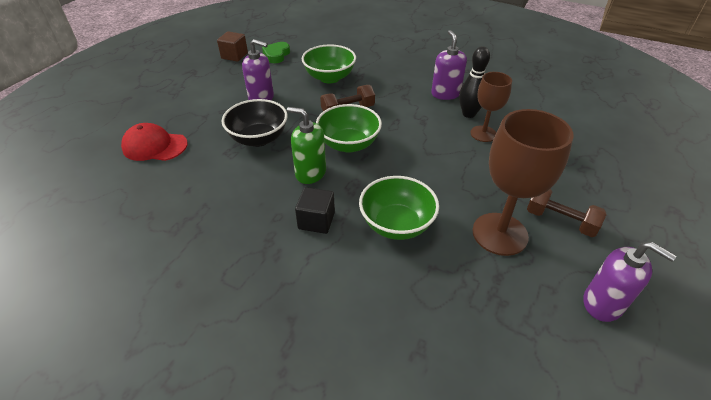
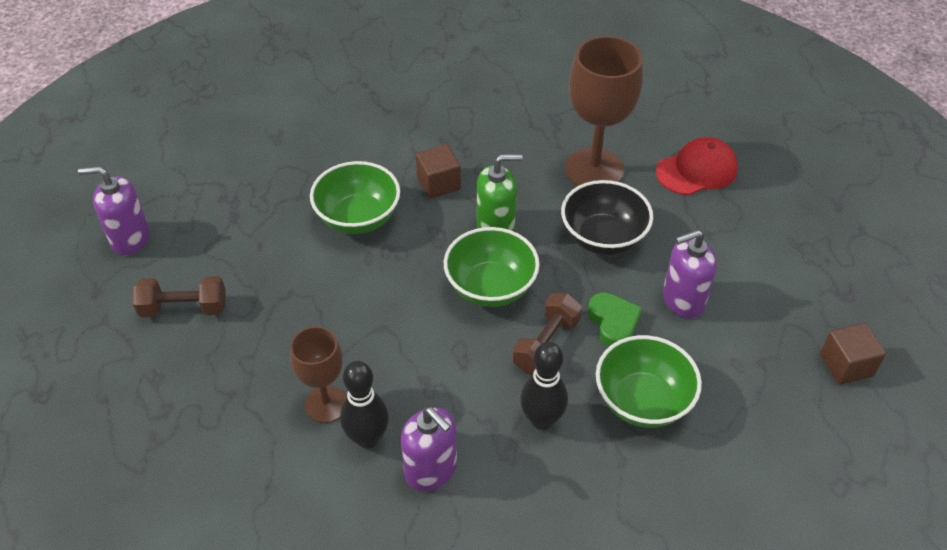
camera: 145 degrees right, 5 degrees up
(276, 55) = (789, 408): green heart -> green heart (613, 322)
(316, 221) = (438, 183): black cube -> brown cube
(380, 89) = (542, 420): none -> black bowling pin
(499, 234) = (247, 260): brown goblet -> brown goblet (594, 169)

